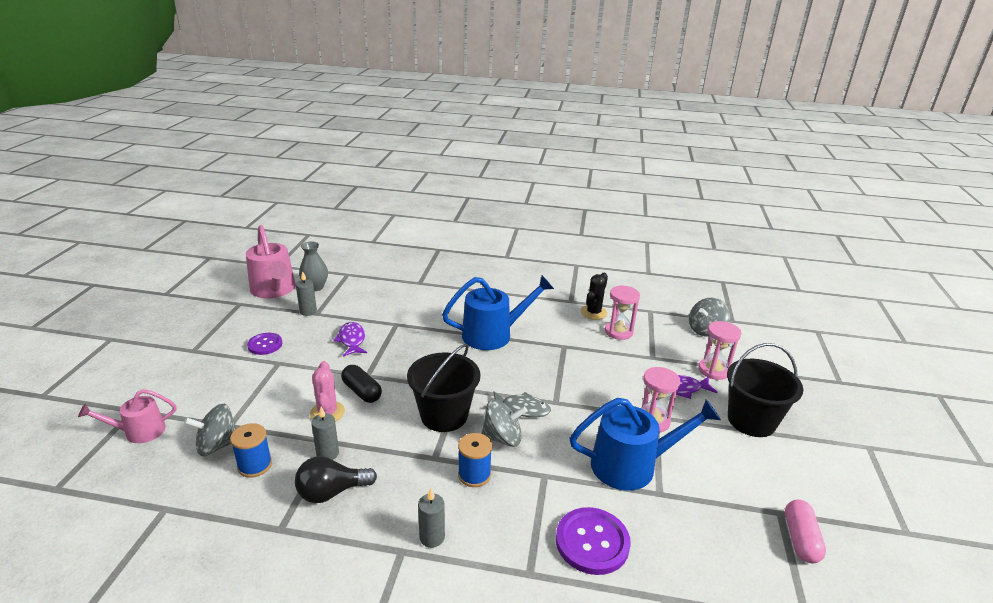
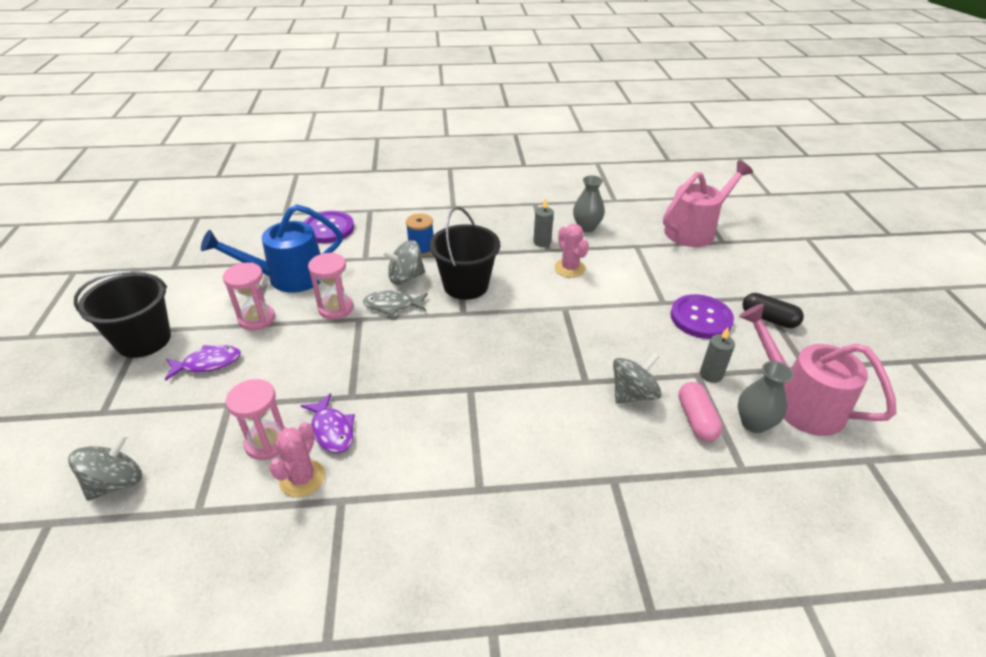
camera: 165 degrees right, 10 degrees up
(139, 432) = (694, 230): pink watering can -> pink watering can, size x1.71
(217, 445) = (627, 233): grey spinning top -> grey spinning top (633, 394)
(255, 465) = (586, 227): blue spool -> grey vase
(265, 345) = (701, 318): purple button -> purple button, size x1.58
(331, 492) = (519, 223): black light bulb -> none
(352, 340) = (617, 344): purple fish -> purple fish (332, 430)
(362, 391) = (556, 291): black capsule -> black capsule (768, 319)
(432, 537) = (437, 214): grey candle -> none
(493, 334) = (450, 394): blue watering can -> none
(593, 312) = (302, 478): black cactus -> pink cactus
(713, 370) = (149, 400): pink hourglass -> pink hourglass (336, 308)
(800, 539) = (169, 254): pink capsule -> pink capsule (696, 419)

